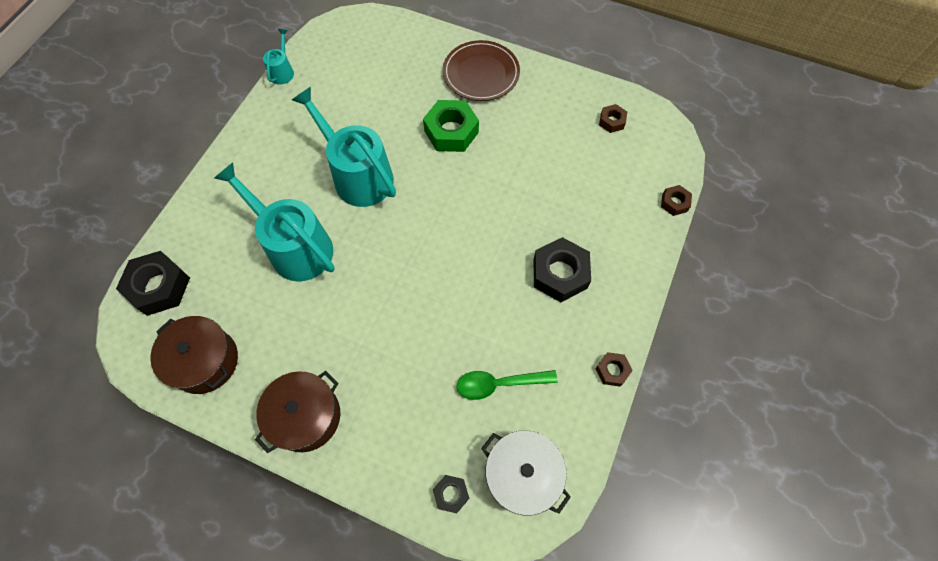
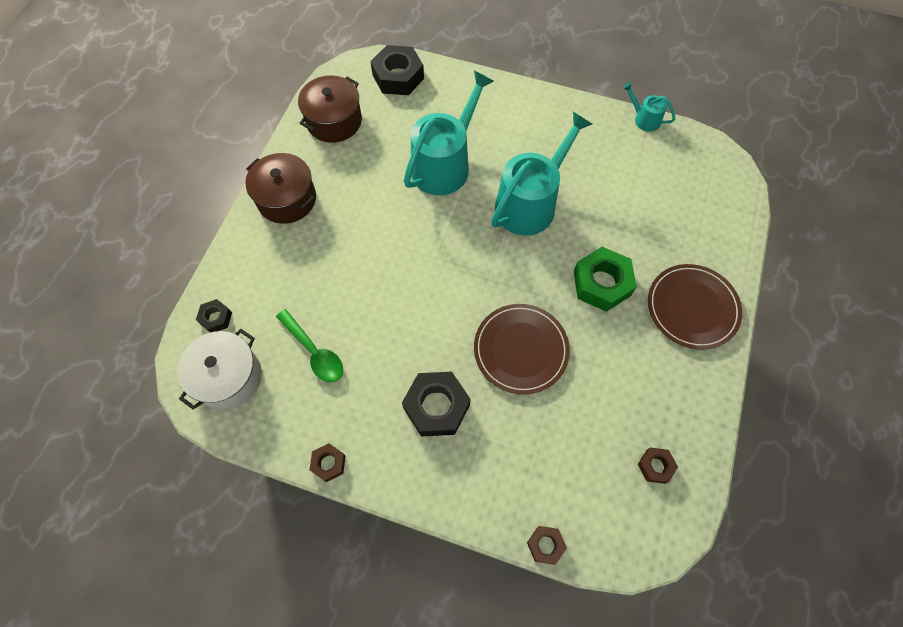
camera: 85 degrees right, 0 degrees up
(282, 72) = (644, 119): turquoise watering can -> turquoise watering can turned 150 degrees counterclockwise
(499, 384) = (314, 352): green spoon -> green spoon turned 150 degrees clockwise
(509, 201) = (521, 349): none -> brown plate

